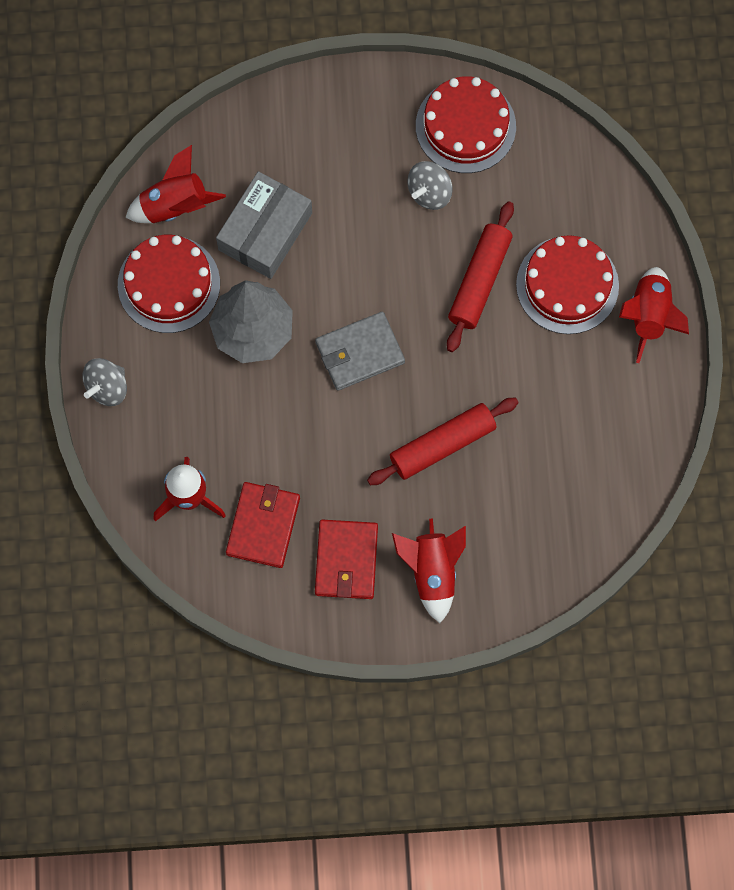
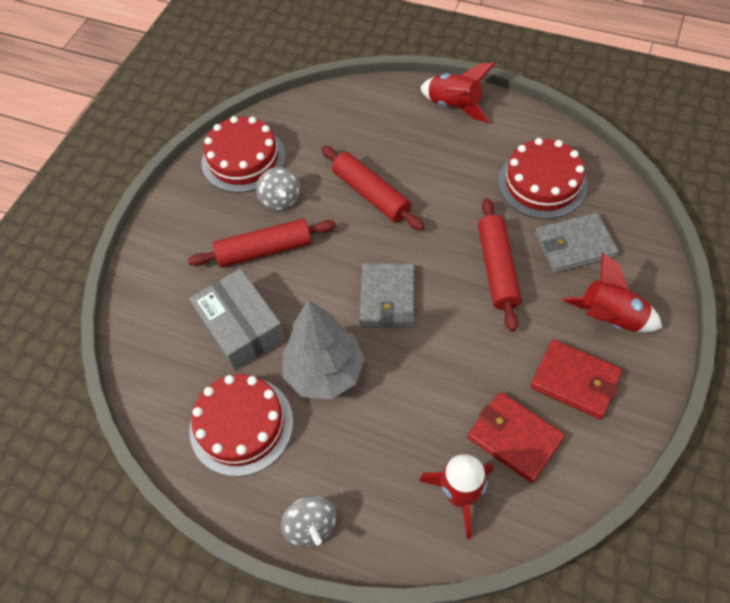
camera: 60 degrees left, 15 degrees down
(175, 205) = (172, 389): red rocket -> none
(361, 208) = (264, 250): none -> red rolling pin
(507, 511) = (574, 245): none -> grey wallet
(567, 285) = (404, 143): red cake -> red cake (542, 183)

